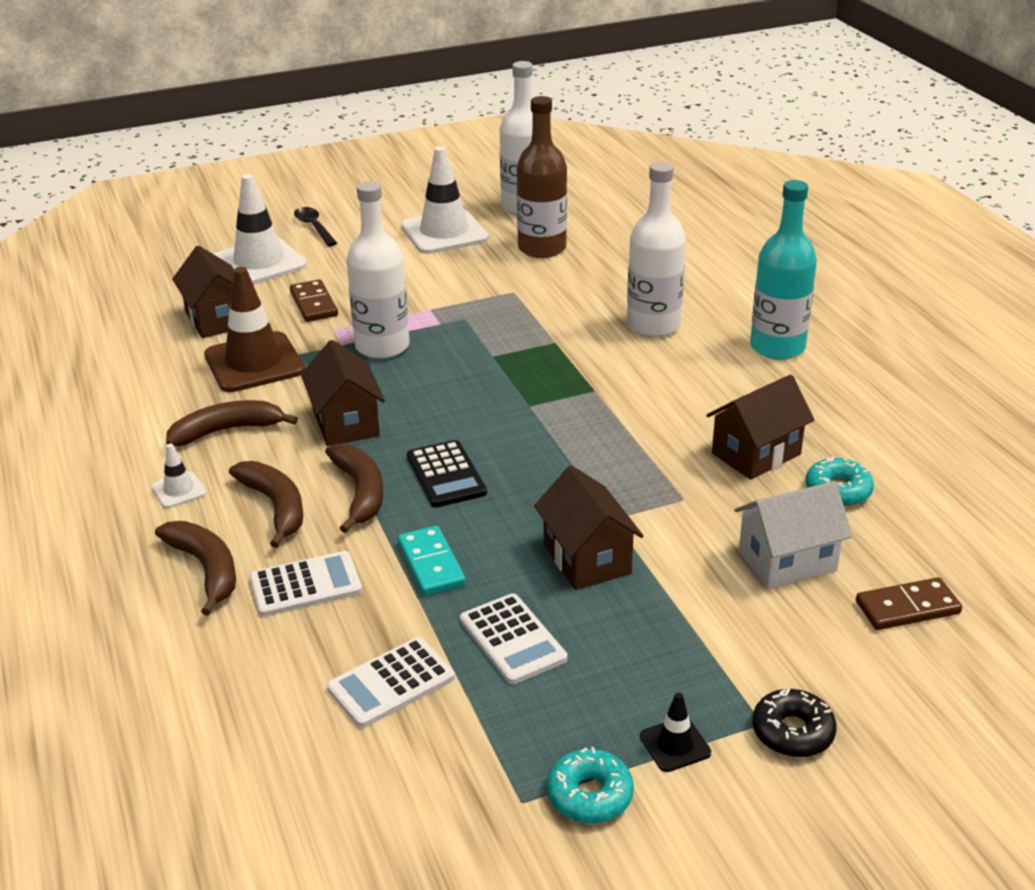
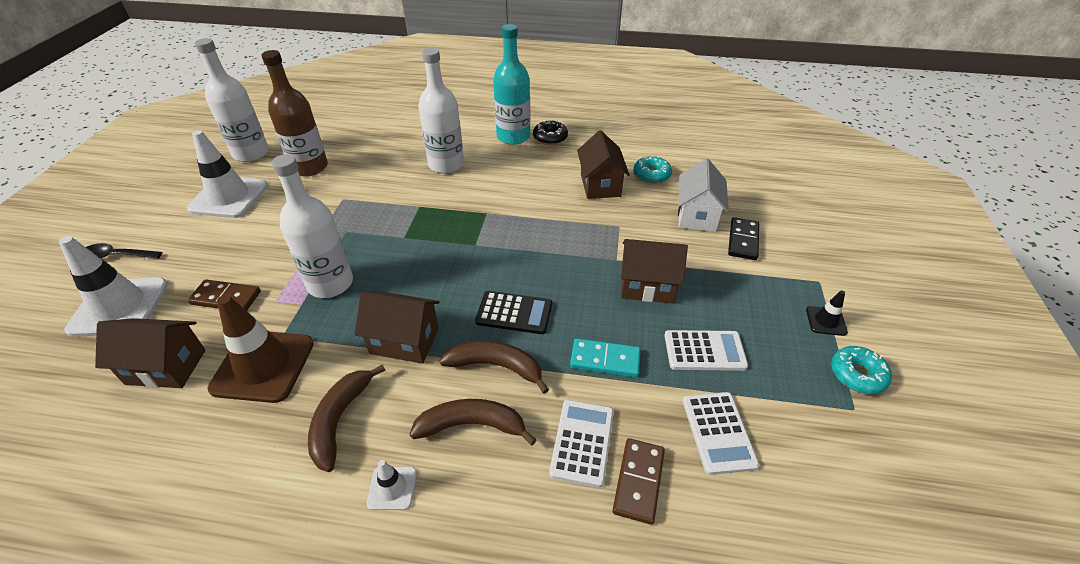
camera: 60 degrees left, 10 degrees up
(206, 569) = (517, 505): brown banana -> none
(777, 621) = (743, 240): none -> black domino
(792, 732) = (830, 274): black donut -> black donut (550, 138)
(907, 607) = (754, 197): brown domino -> brown domino (638, 481)

